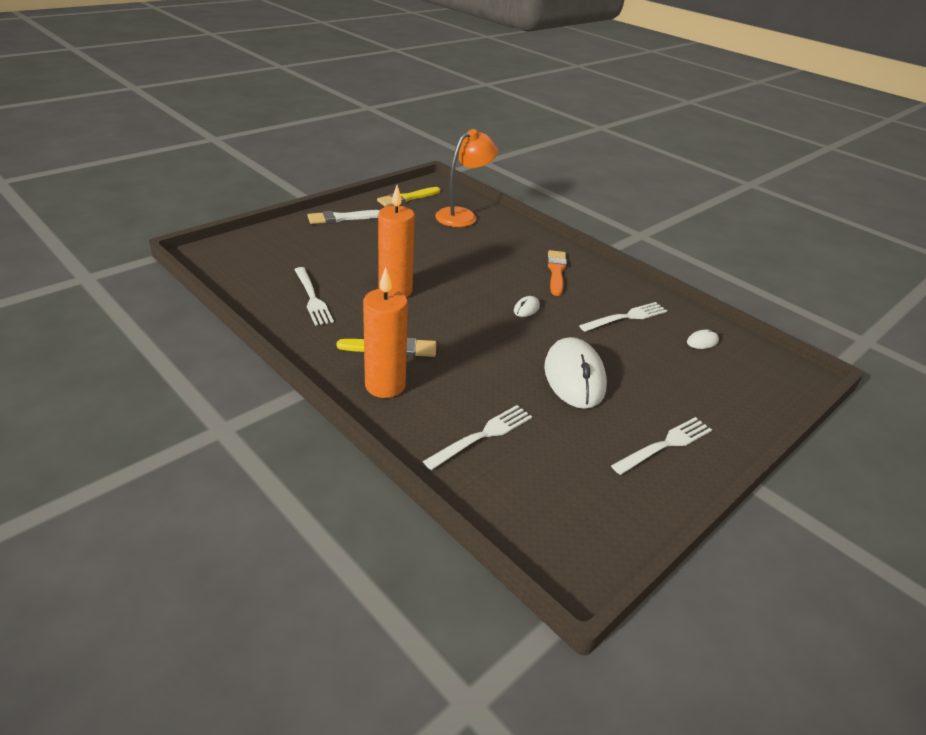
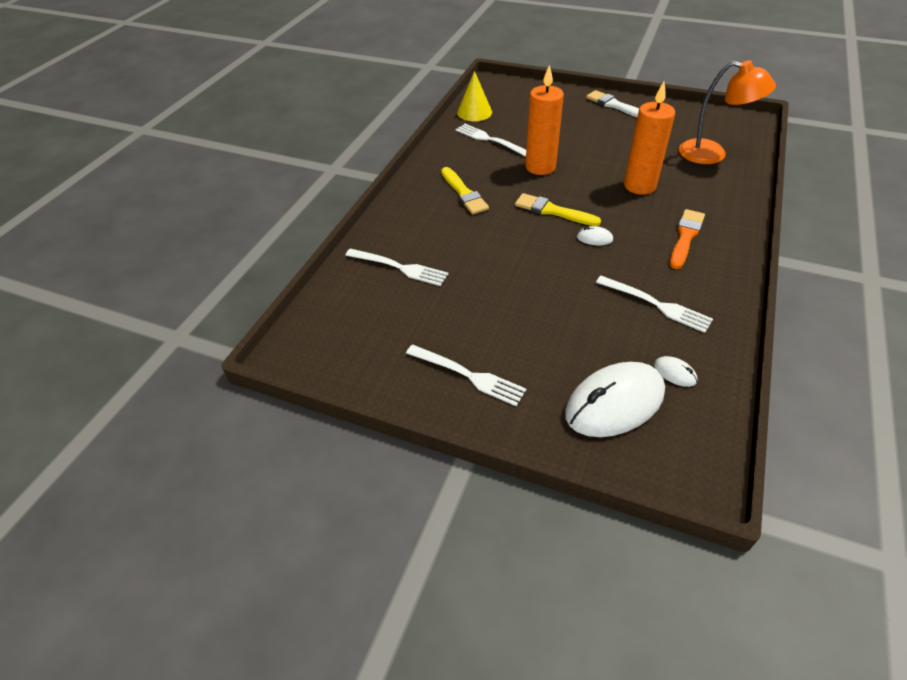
camera: 70 degrees right, 10 degrees up
(247, 286) = (474, 112): none -> yellow cone
(312, 298) = (489, 139): white fork -> white fork turned 90 degrees clockwise
(385, 385) = (418, 206): orange candle -> orange candle (639, 186)
(407, 198) = (697, 118): yellow brush -> yellow brush (553, 211)
(556, 271) = (685, 237): orange brush -> orange brush turned 45 degrees counterclockwise
(574, 377) = (516, 295): white mouse -> white mouse (614, 403)

